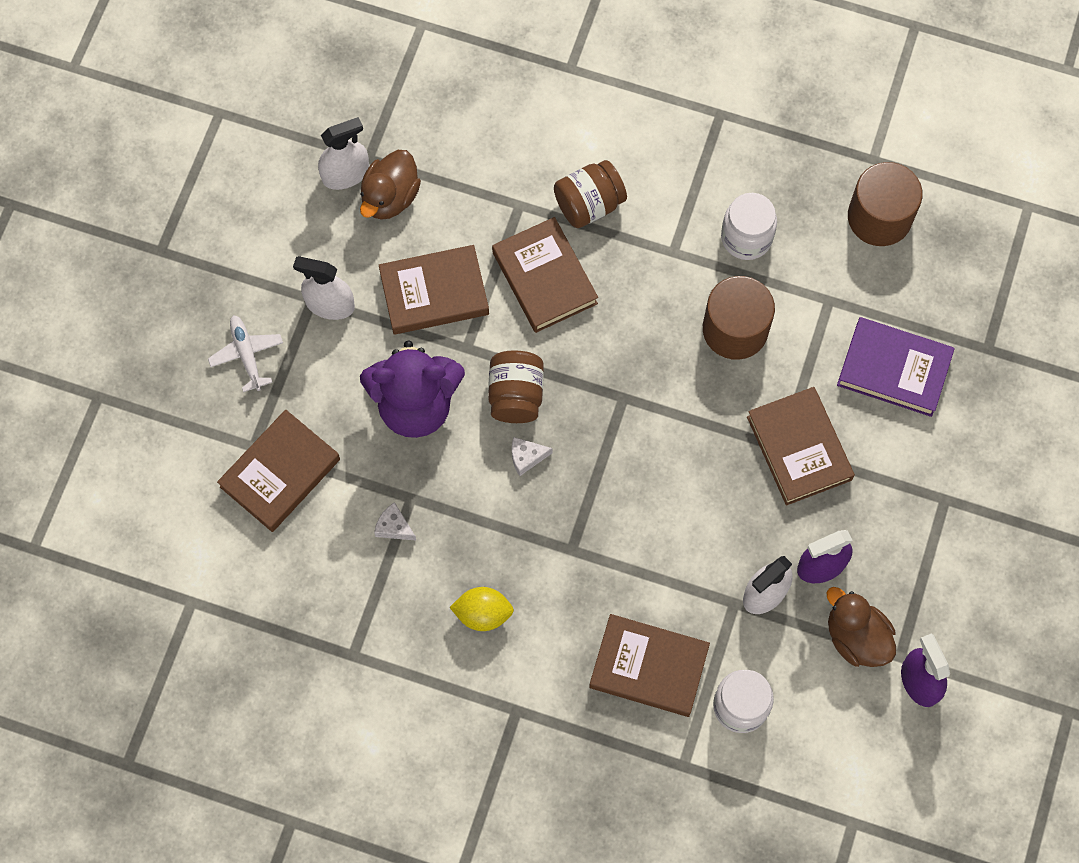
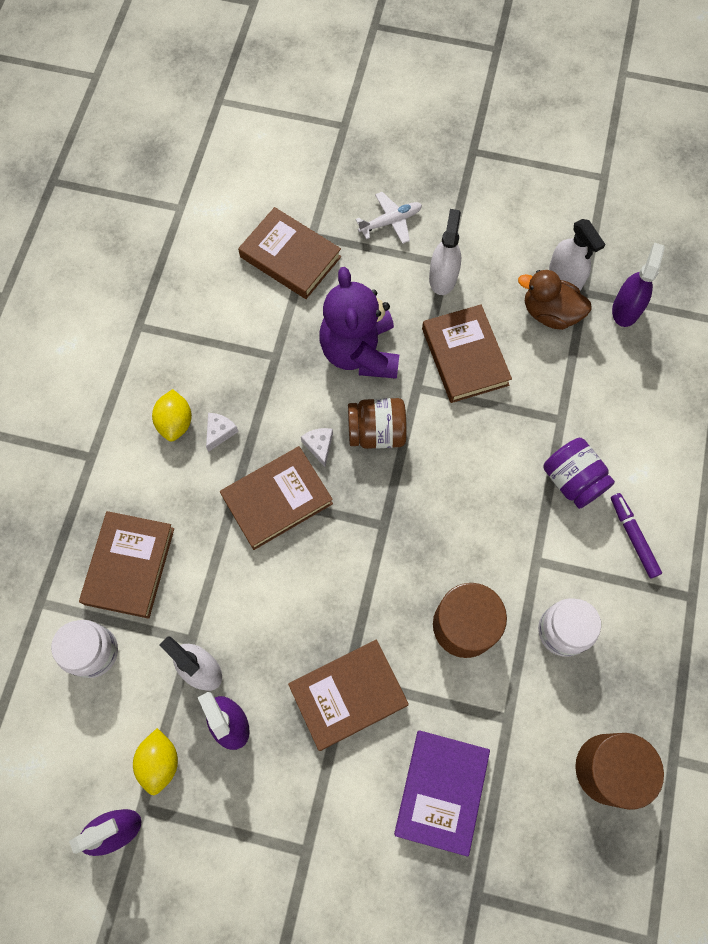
camera: 85 degrees right, 0 degrees up
(394, 118) = (626, 309): none -> purple spray bottle
(394, 527) = (249, 346): white cheese -> white cheese (220, 432)
(545, 278) = (492, 447): brown book -> brown book (277, 500)
(589, 204) = (572, 480): brown jar -> purple jar
(655, 156) = (633, 537): none -> purple marker
(856, 637) = (160, 762): brown duck -> yellow lemon

